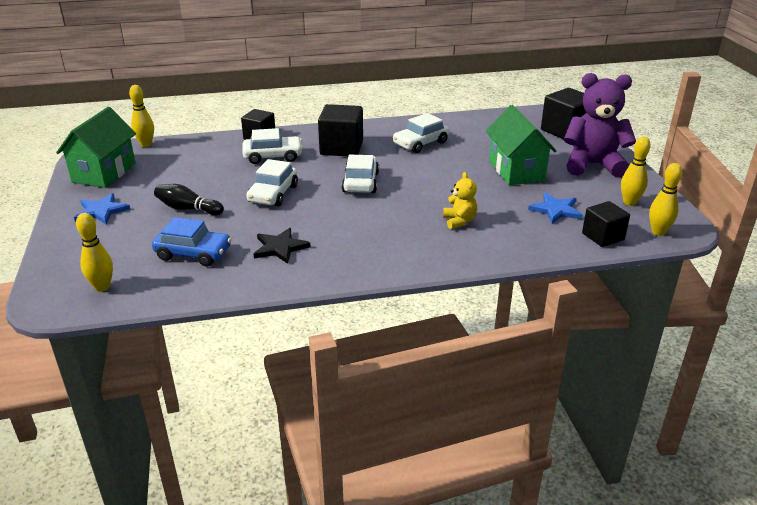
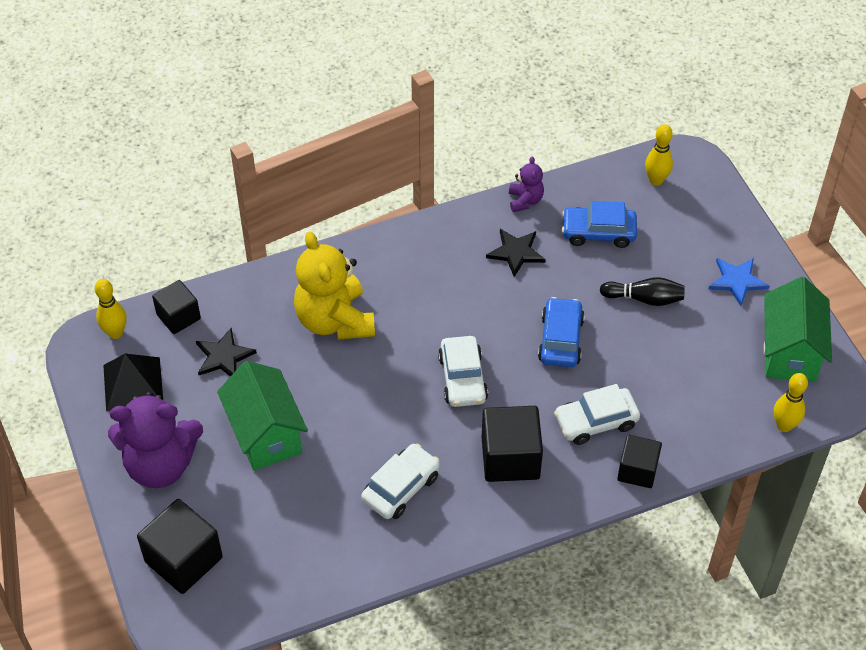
camera: 170 degrees right, 20 degrees up
(248, 285) = (525, 200): none -> purple teddy bear
(273, 194) = (560, 339): white car -> blue car
(459, 221) = (335, 320): yellow teddy bear -> yellow teddy bear, size x2.08
(556, 210) = (224, 356): blue star -> black star
(629, 202) = (133, 384): yellow bowling pin -> black pyramid

